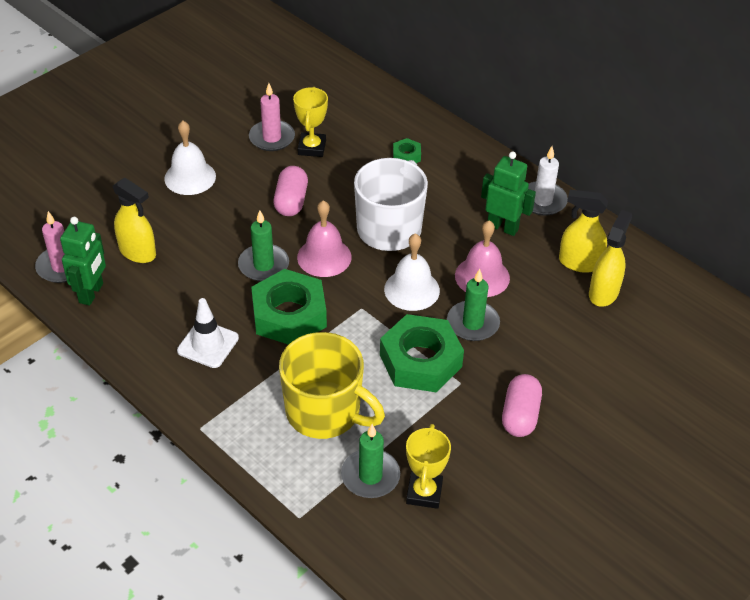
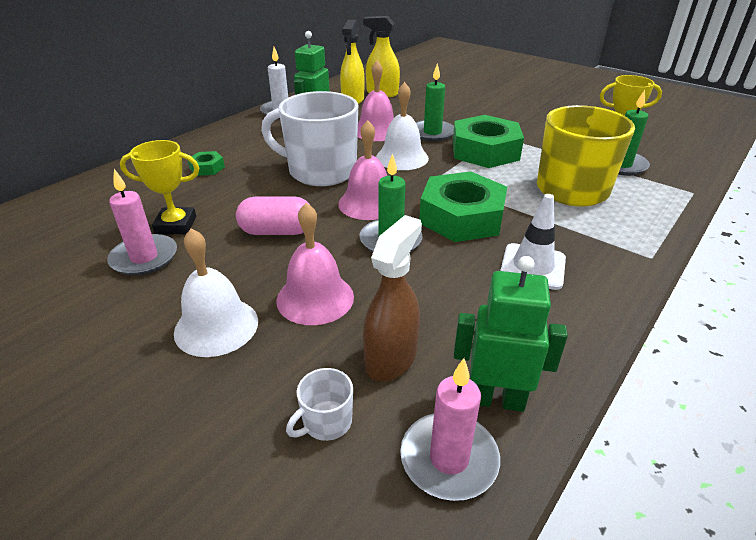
camera: 95 degrees left, 10 degrees down
(101, 222) = (326, 422): none -> white mug
(138, 252) = (391, 358): yellow spray bottle -> brown spray bottle
(204, 221) = (315, 298): none -> pink bell
(520, 415) = (516, 116): pink capsule -> none

